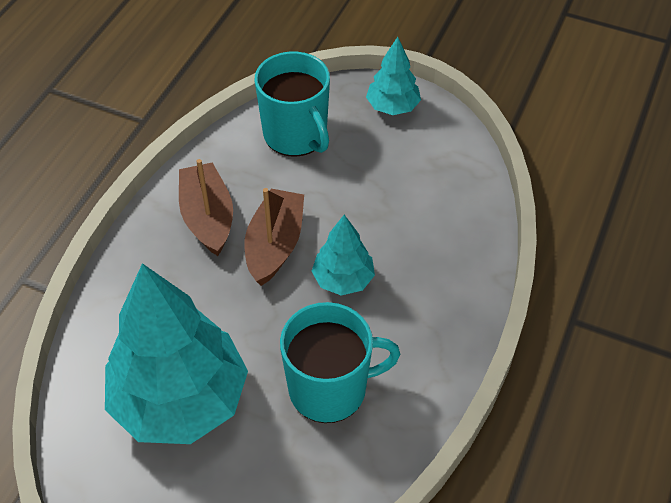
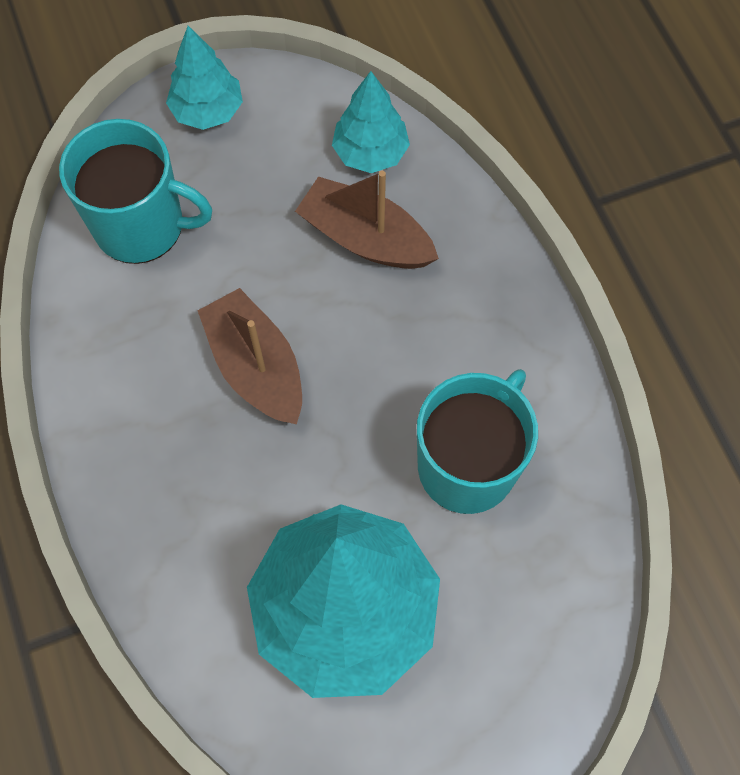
camera: 45 degrees left, 15 degrees up
(208, 217) = (152, 398): brown boat -> brown boat (365, 238)
(343, 279) = (362, 344): turquoise tree -> turquoise tree (370, 152)

